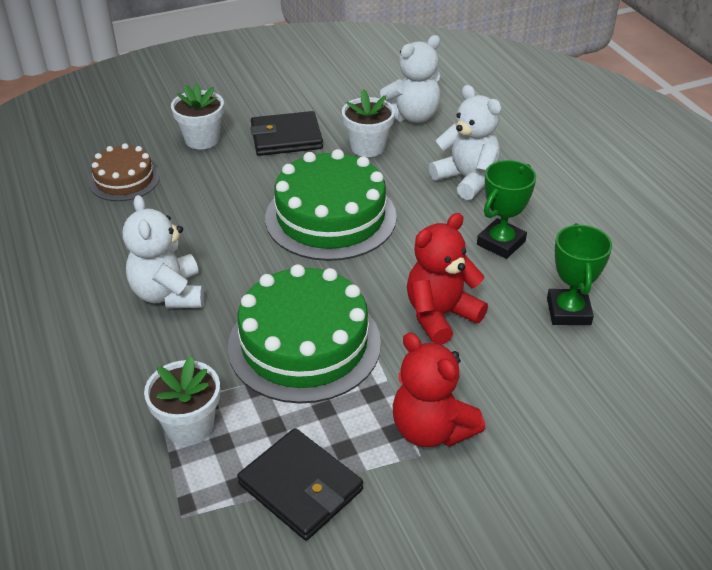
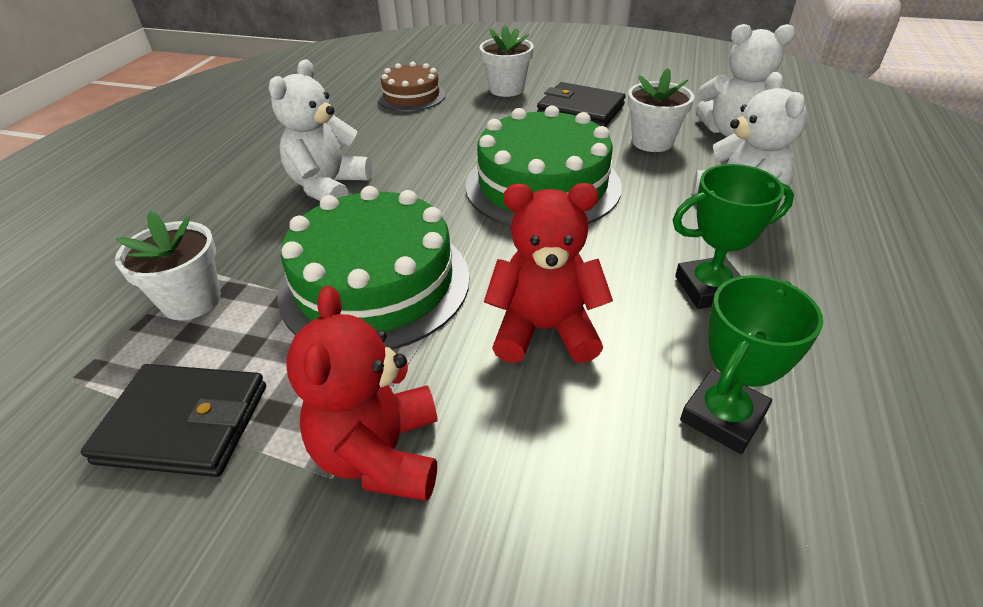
camera: 40 degrees right, 0 degrees up
(300, 487) = (184, 423): black wallet -> black wallet turned 75 degrees counterclockwise

